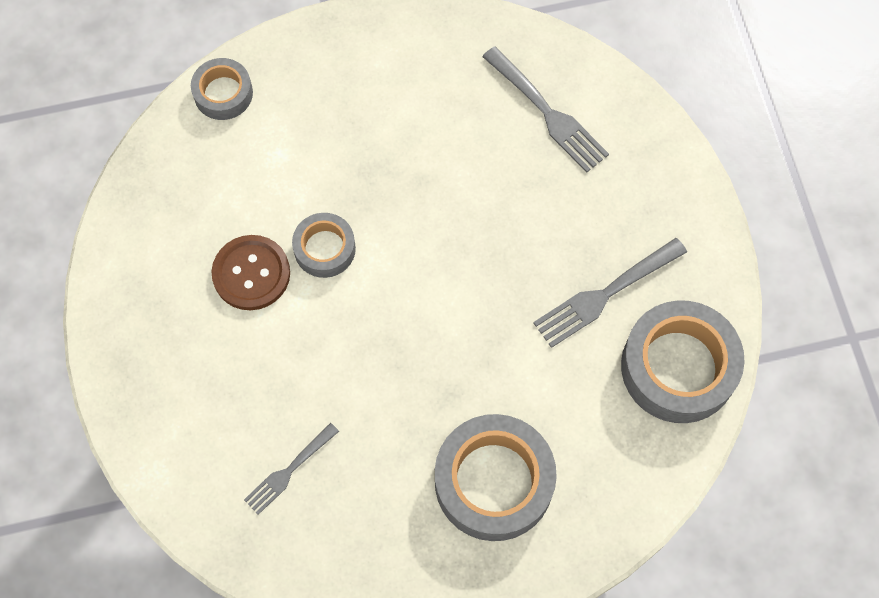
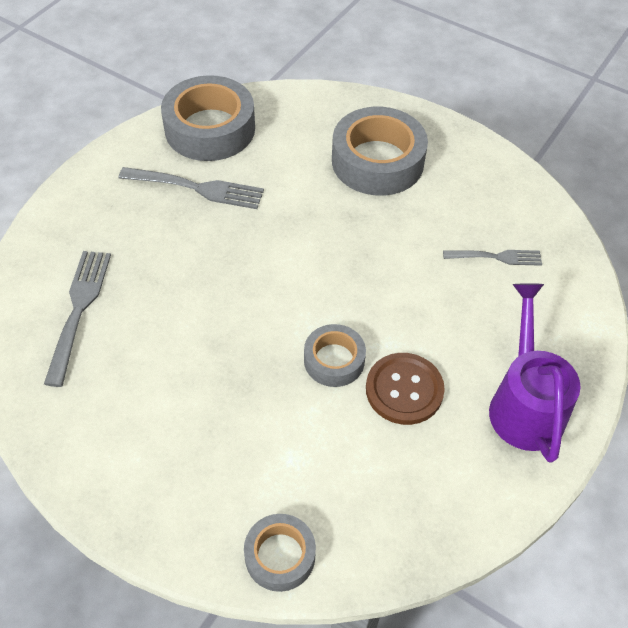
camera: 135 degrees left, 15 degrees down
(153, 346) = (525, 403): none -> purple watering can

